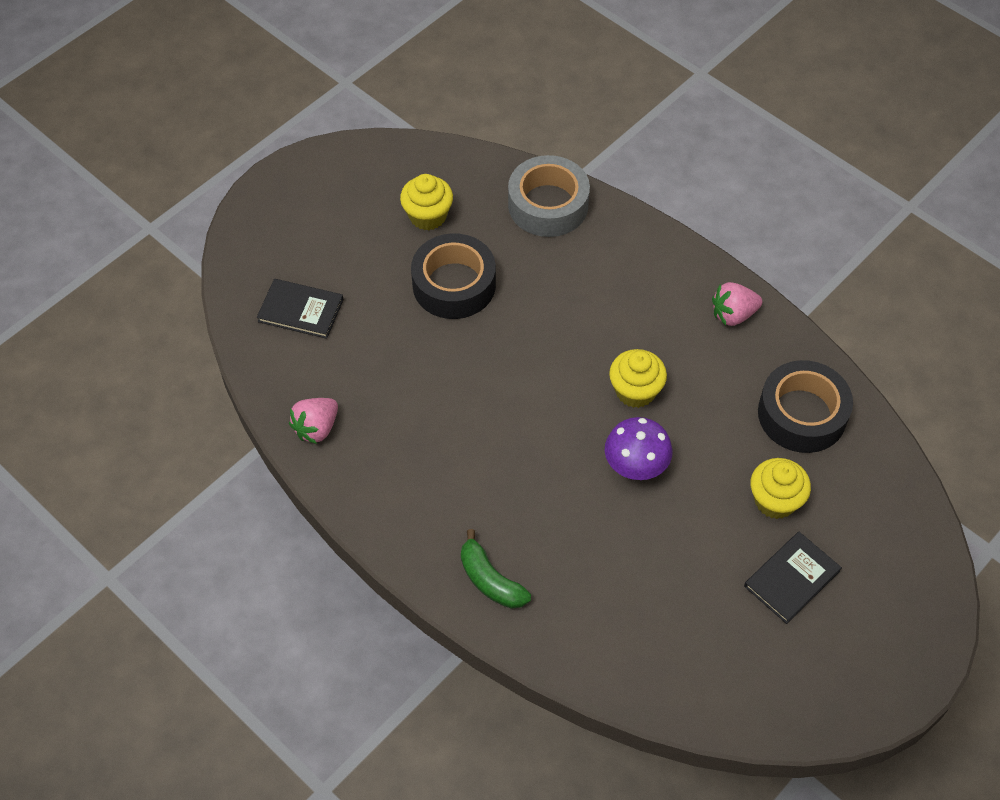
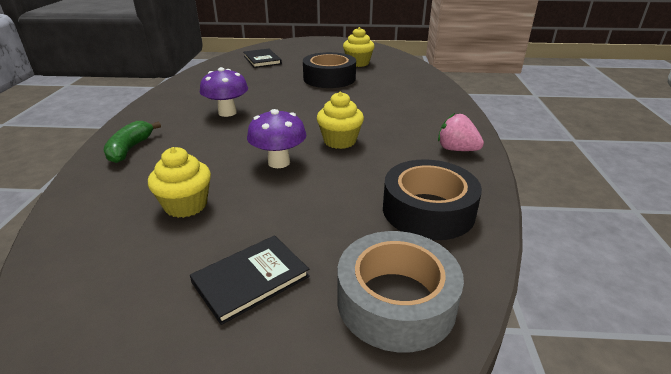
camera: 50 degrees right, 25 degrees down
(316, 428) = (196, 80): pink strawberry -> none
(468, 448) = (227, 112): none -> purple mushroom
(548, 205) = (418, 80): grey tape -> grey tape (396, 301)
(775, 500) = (326, 232): yellow cupcake -> yellow cupcake (186, 205)
(791, 578) = (251, 279): black book -> black book turned 45 degrees counterclockwise

